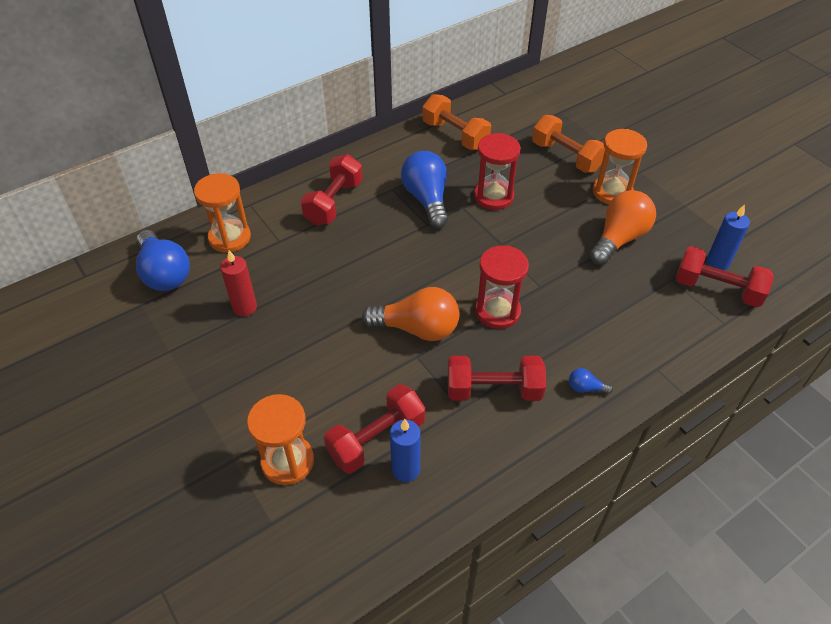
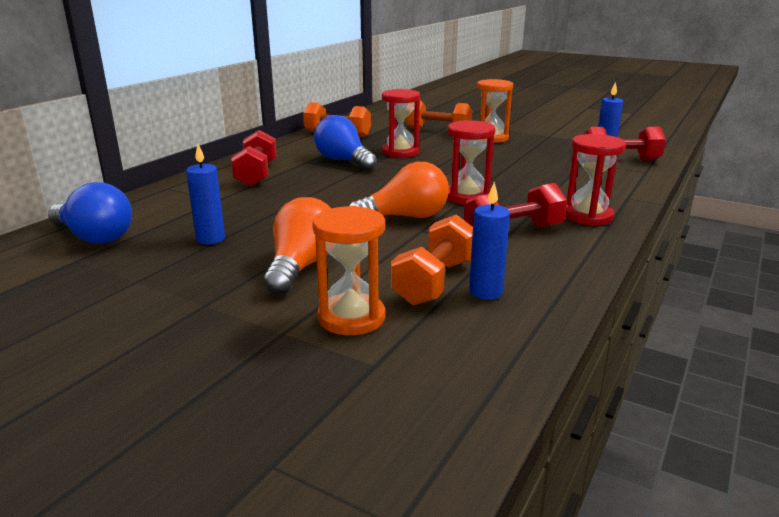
camera: 25 degrees left, 25 degrees down
(229, 238) = (159, 207): orange hourglass -> none
(245, 307) = (210, 239): red candle -> blue candle
(376, 439) = (434, 282): red dumbbell -> orange dumbbell
(585, 388) = (587, 216): blue light bulb -> red hourglass
(619, 239) = (521, 153): orange light bulb -> orange light bulb (302, 266)

